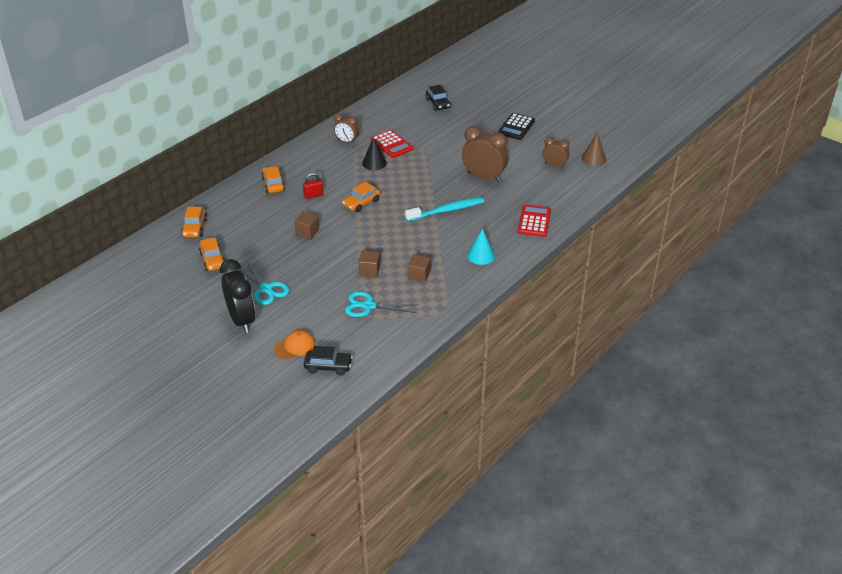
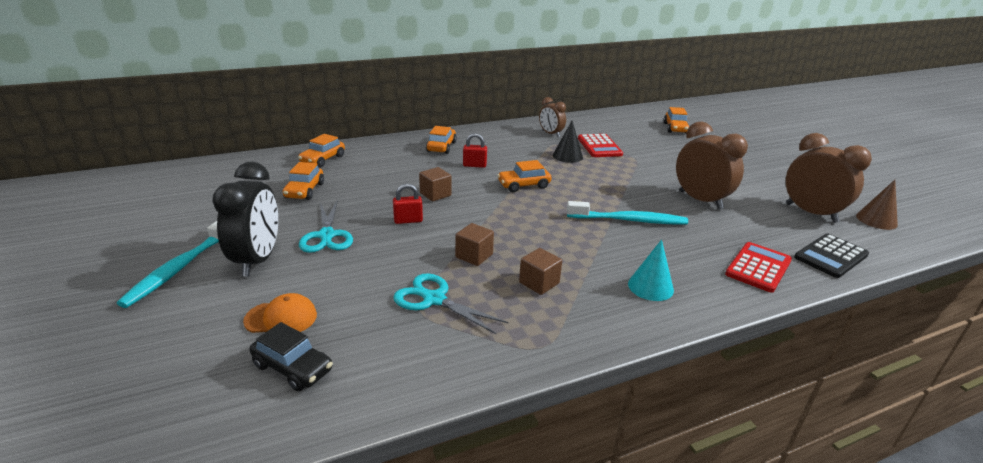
camera: 25 degrees right, 10 degrees down
(200, 342) = (179, 268): none -> turquoise toothbrush
(307, 259) = (408, 220): none -> red padlock
(438, 104) = (675, 128): black car -> orange car
(516, 127) = (766, 165): black calculator -> black calculator (831, 256)
(554, 165) = (811, 213): brown clock -> brown clock, size x1.73

